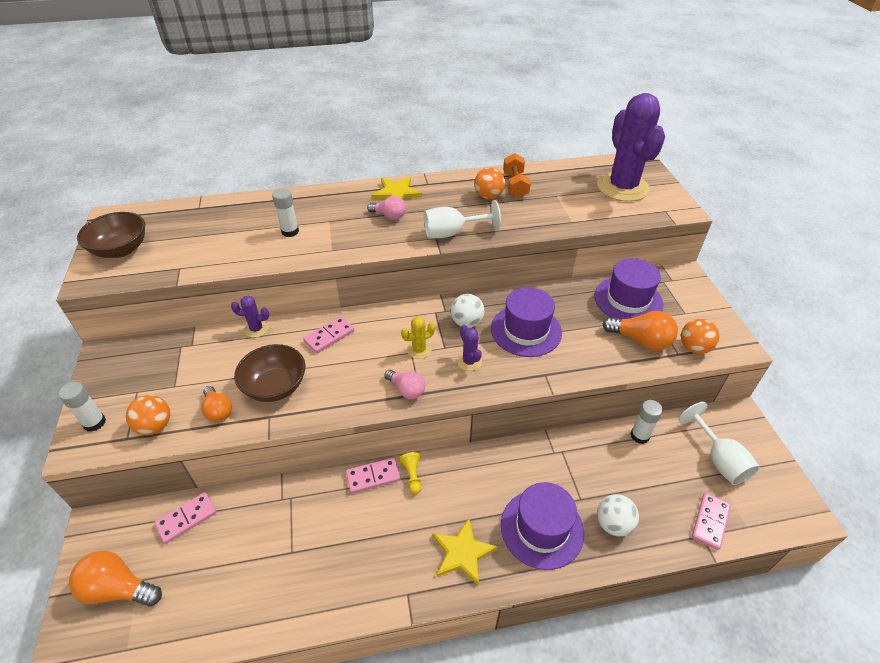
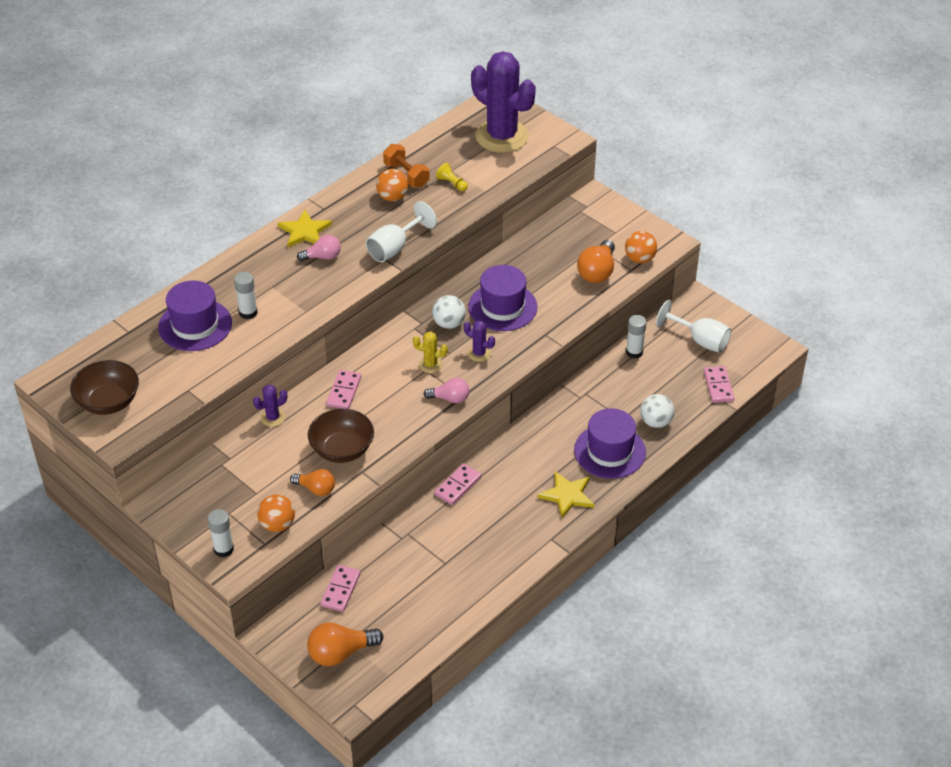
camera: 35 degrees left, 0 degrees up
(412, 476) = (487, 469): yellow pawn -> yellow pawn (452, 183)
(419, 350) = (430, 364): yellow cactus -> yellow cactus turned 75 degrees clockwise
(628, 300) = (564, 241): purple hat -> purple hat (195, 325)
(641, 341) = (597, 272): orange light bulb -> orange light bulb turned 120 degrees clockwise

